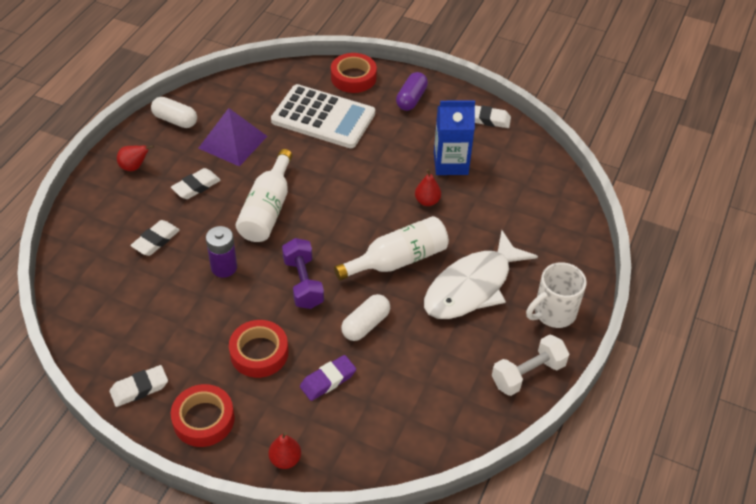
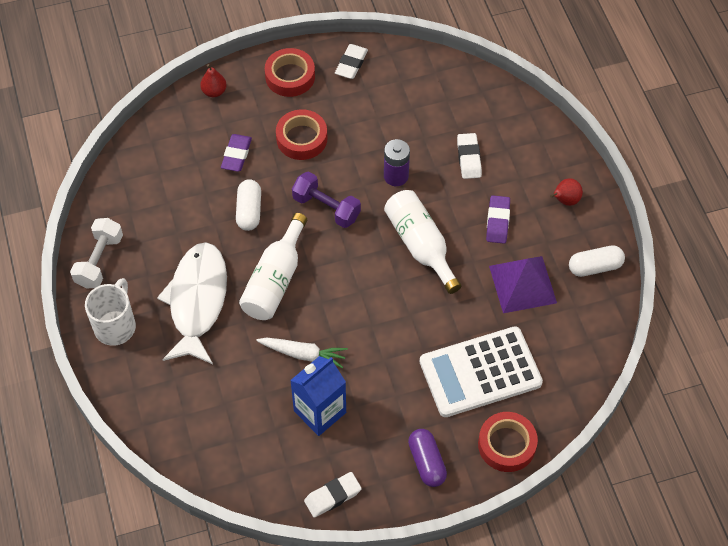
camera: 140 degrees right, 10 degrees up
(196, 186) = (497, 221): white eraser -> purple eraser
(427, 201) = (303, 354): red pear -> white carrot

